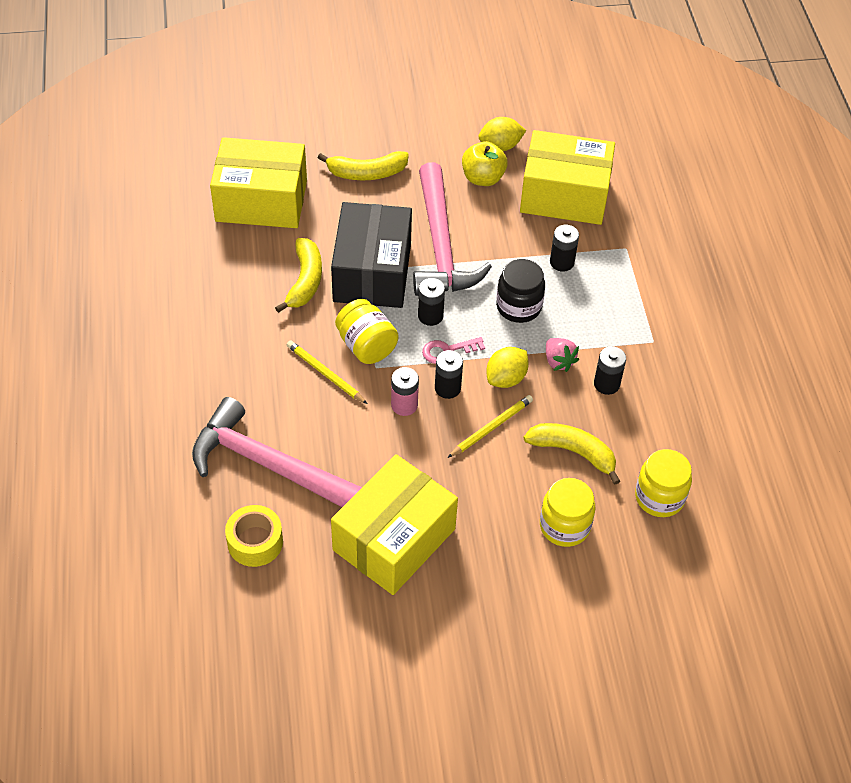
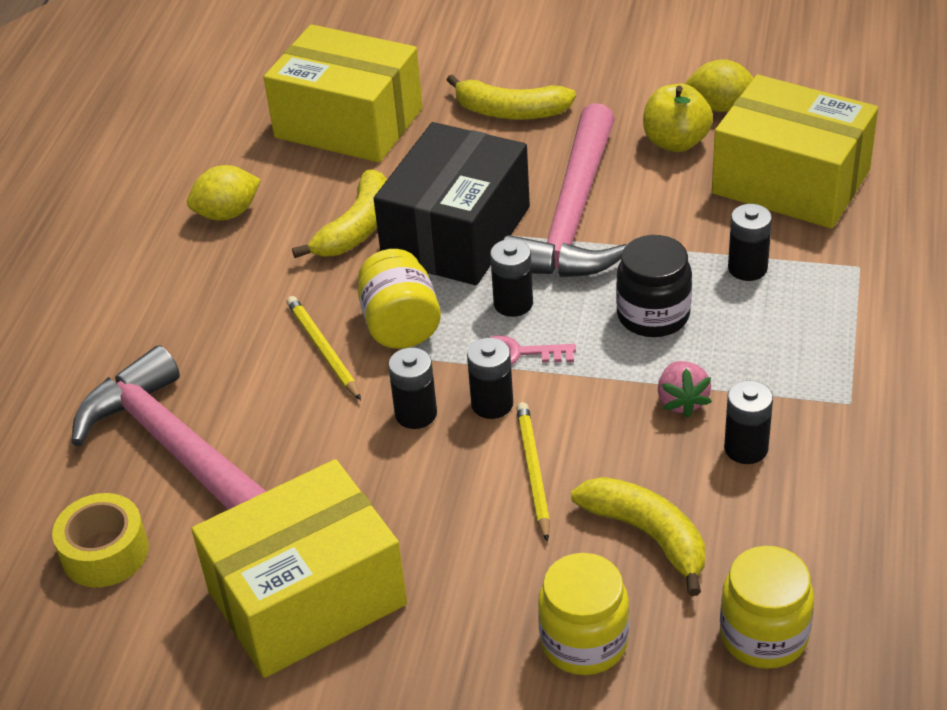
camera: 25 degrees right, 10 degrees down
(404, 405) = (416, 414): pink battery -> black battery
(491, 427) = (533, 472): yellow pencil -> yellow pencil turned 75 degrees counterclockwise
(506, 378) = (588, 409): yellow lemon -> yellow lemon (227, 213)

